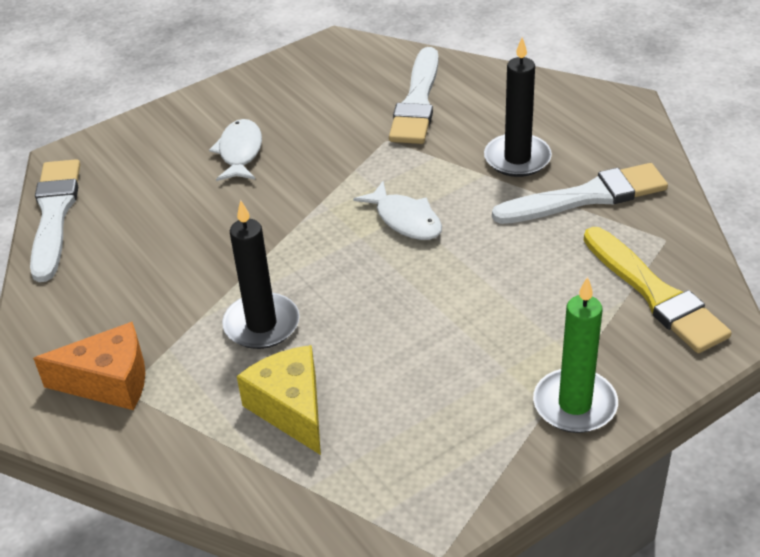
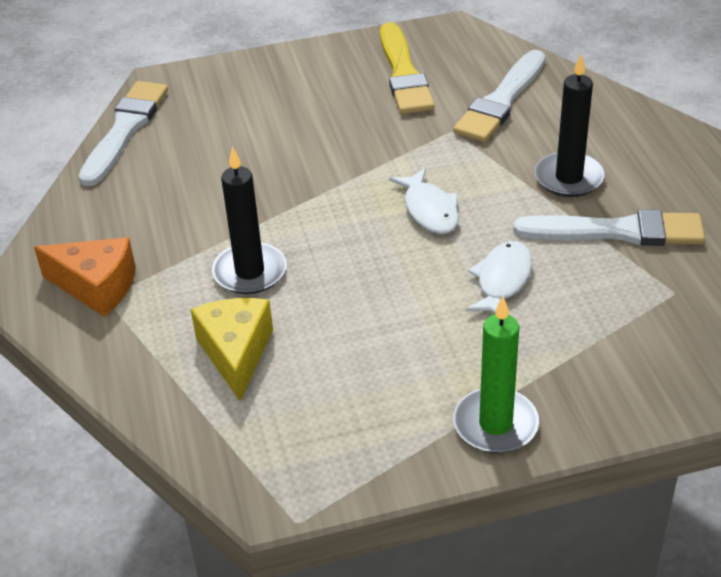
camera: 20 degrees right, 0 degrees up
(240, 152) = (311, 111): white fish -> white fish (502, 281)
(655, 294) = (634, 342): yellow brush -> yellow brush (403, 74)

